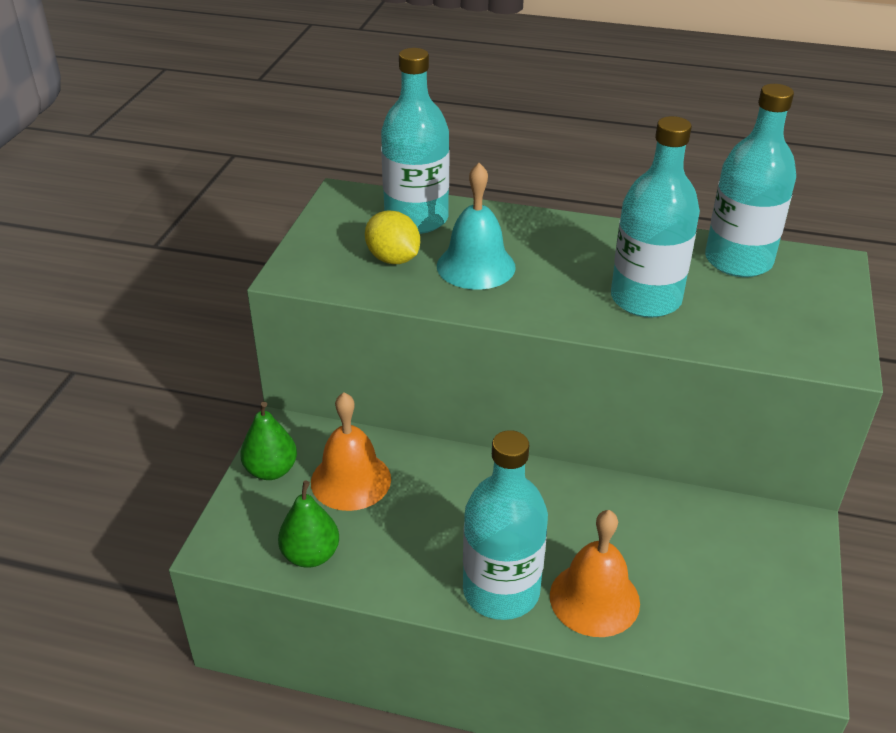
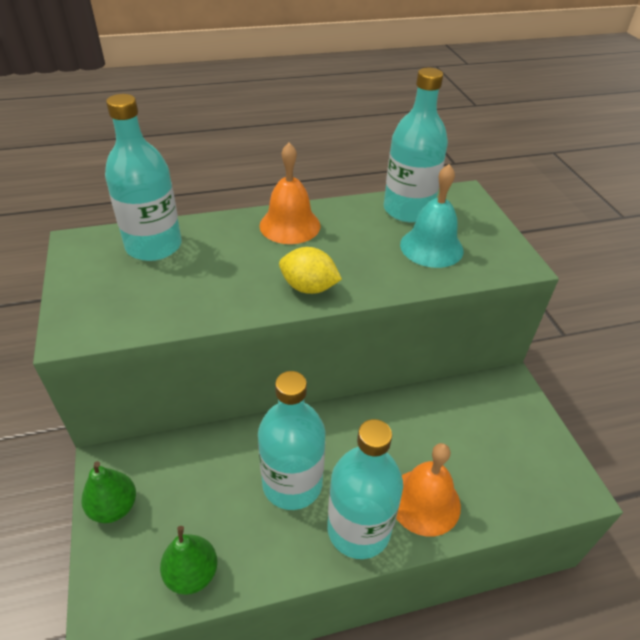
camera: 30 degrees left, 5 degrees up
(351, 480) = (189, 485): orange bell -> orange bell (290, 225)
(393, 259) = (155, 288): yellow lemon -> yellow lemon (309, 287)
(476, 266) = (228, 272): turquoise bell -> turquoise bell (431, 247)
(645, 299) = (369, 259): turquoise bottle -> turquoise bottle (292, 484)

